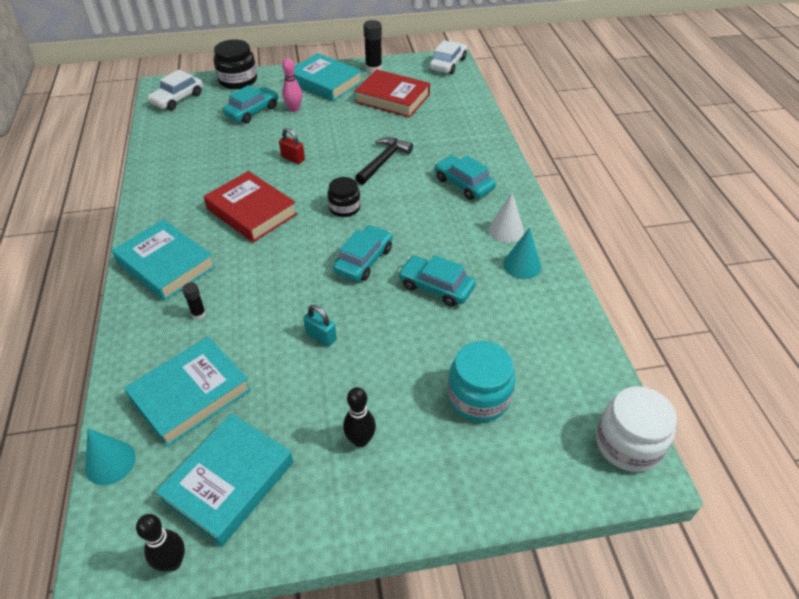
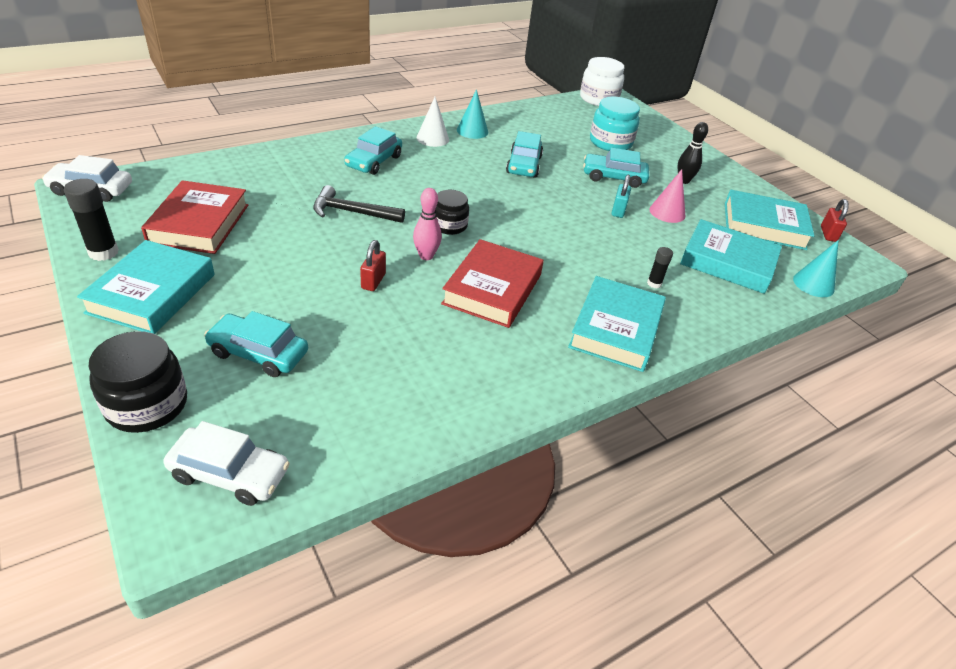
camera: 115 degrees left, 5 degrees down
(173, 562) = (828, 234): black bowling pin -> red padlock
(294, 109) = (244, 308): pink bowling pin -> pink bowling pin (426, 256)
(300, 383) = (667, 212): none -> pink cone
(364, 260) = (517, 203): turquoise car -> turquoise car (613, 177)

